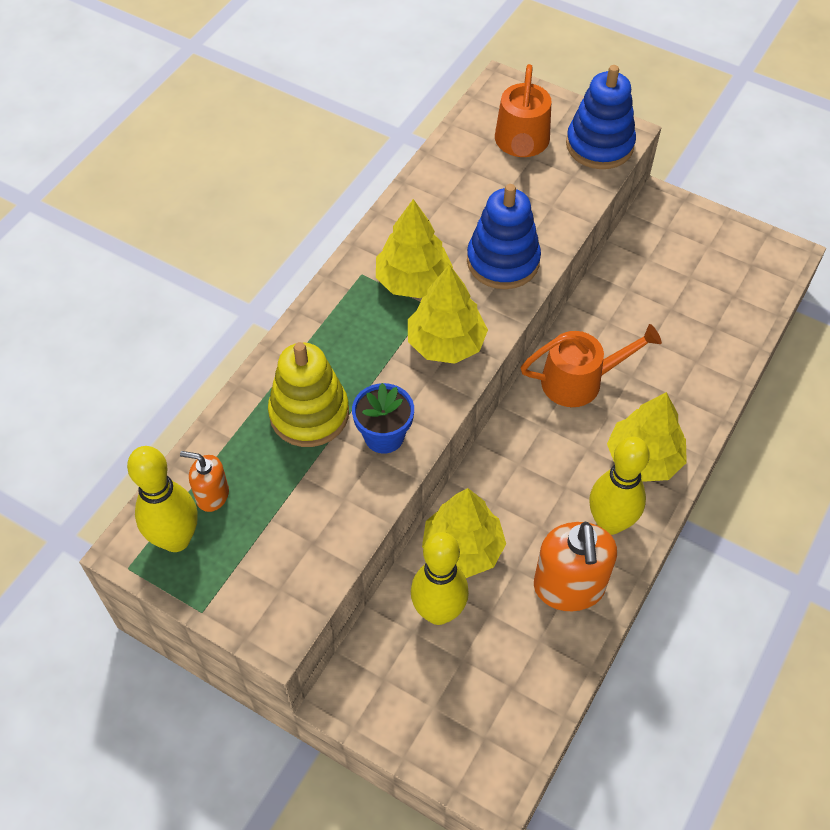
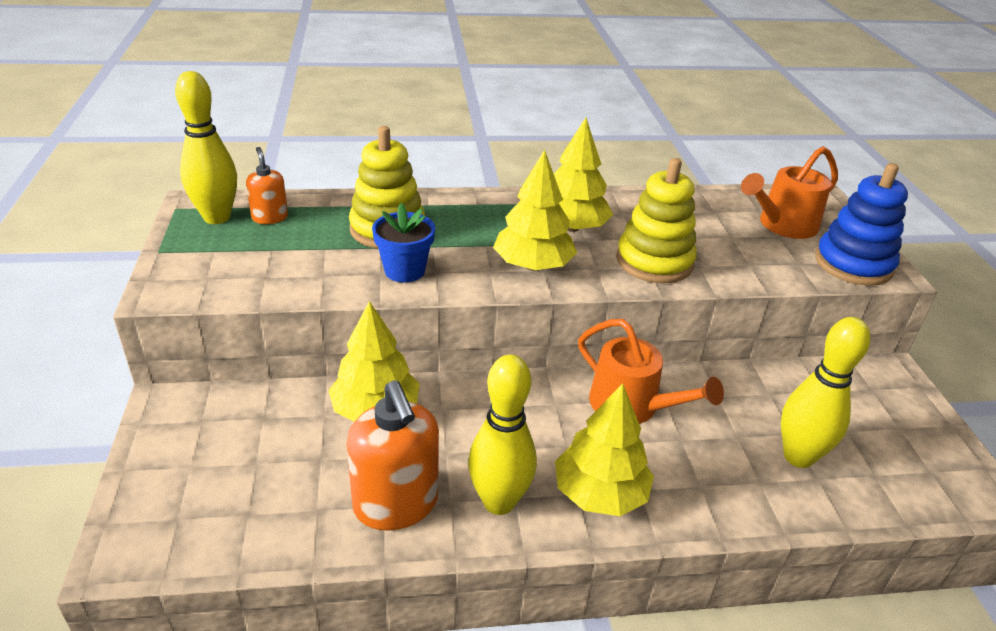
camera: 50 degrees right, 20 degrees down
(438, 612) = (296, 424): yellow bowling pin -> yellow bowling pin (798, 456)
(503, 261) = (654, 261): blue stacking toy -> yellow stacking toy
(569, 587) = (396, 504): orange soap dispenser -> orange soap dispenser turned 75 degrees counterclockwise

